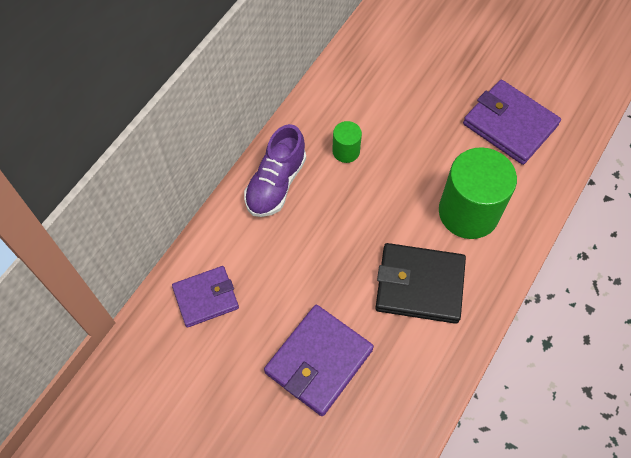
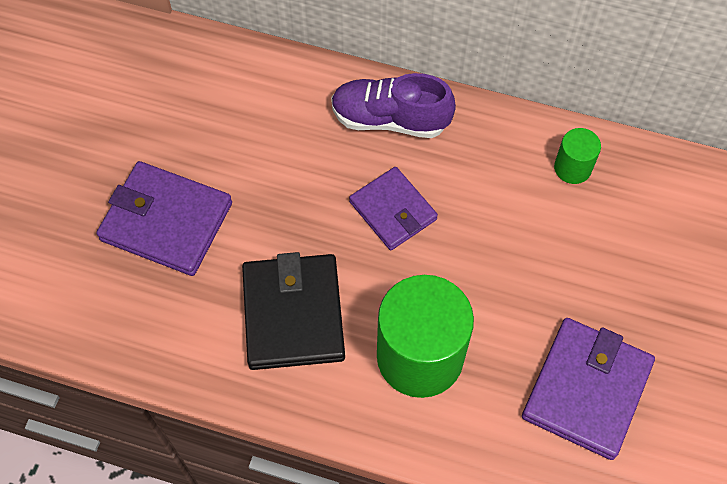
camera: 75 degrees right, 0 degrees up
(206, 298) = (219, 88): purple wallet -> purple wallet (393, 211)
(346, 151) = (465, 186): green cylinder -> green cylinder (572, 168)

